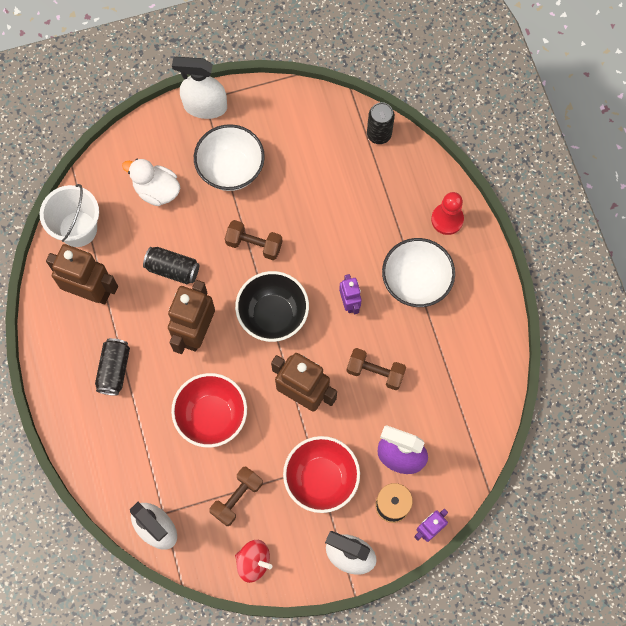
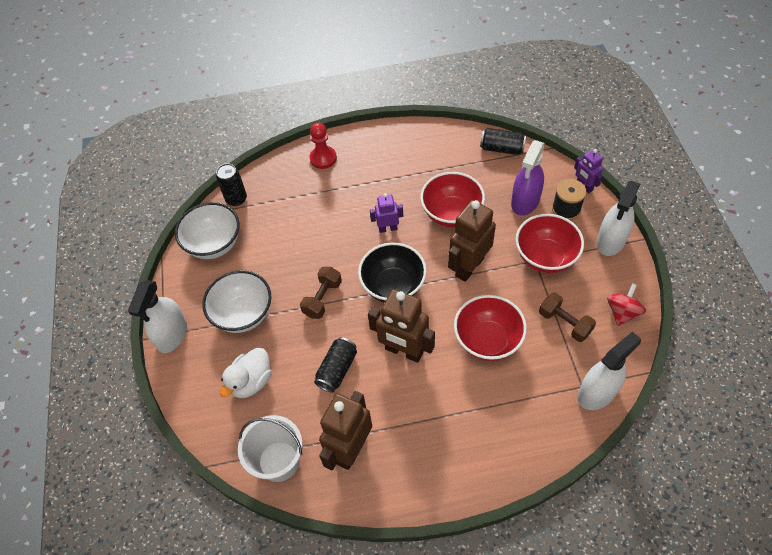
camera: 80 degrees left, 15 degrees down
(114, 370) = (437, 428): black can -> black can (502, 149)
(375, 372) = (451, 214): brown dumbbell -> red bowl
(415, 282) = (375, 182): white bowl -> white bowl (214, 244)

